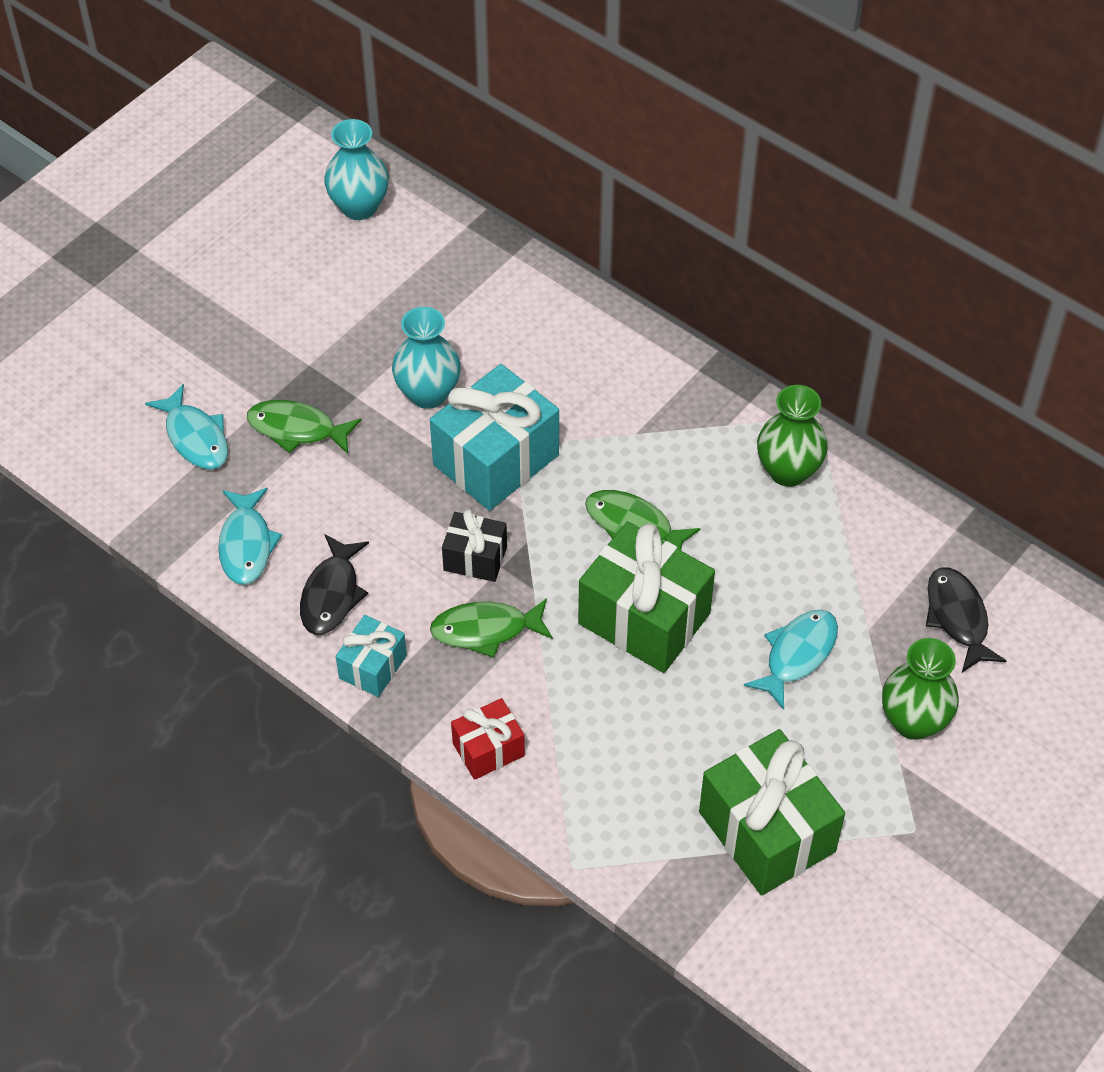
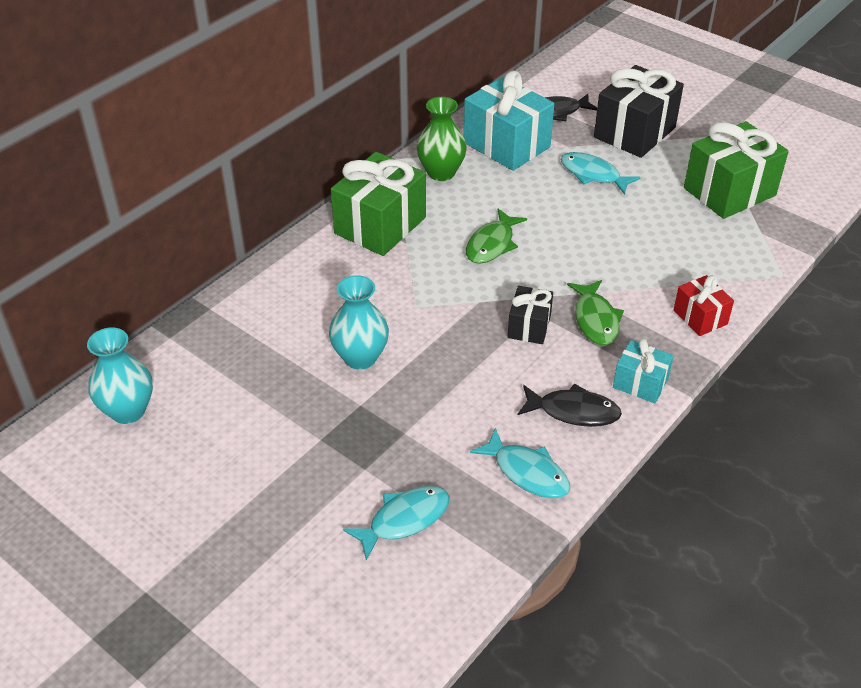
camera: 90 degrees left, 10 degrees down
(246, 544) = (527, 472): turquoise fish -> turquoise fish turned 45 degrees clockwise
(297, 429) = (396, 443): green fish -> none
(496, 460) = (431, 316): turquoise gift -> turquoise gift (506, 145)
(644, 618) = (573, 240): green gift -> green gift (380, 225)
(913, 721) = (634, 132): green vase -> black gift

